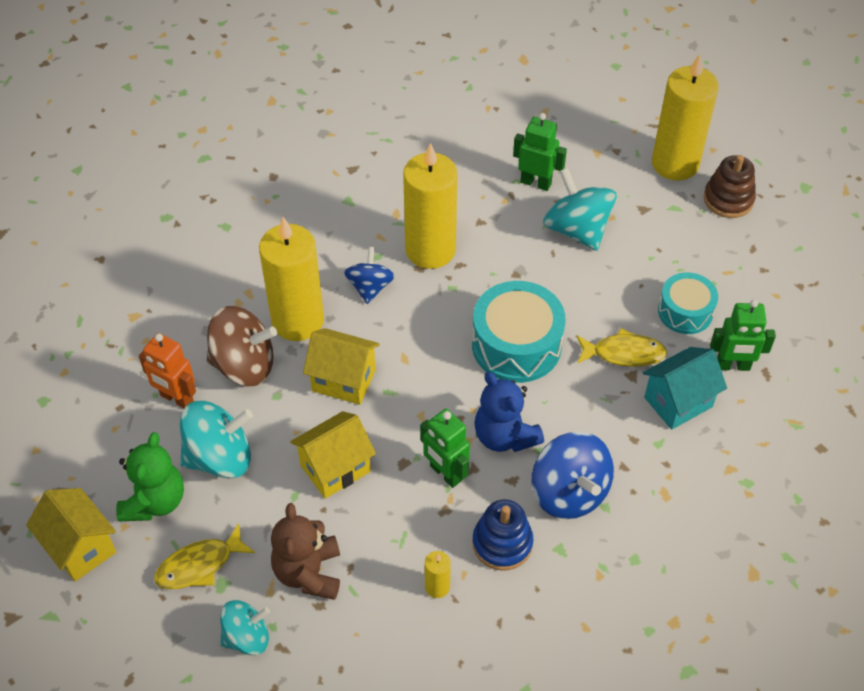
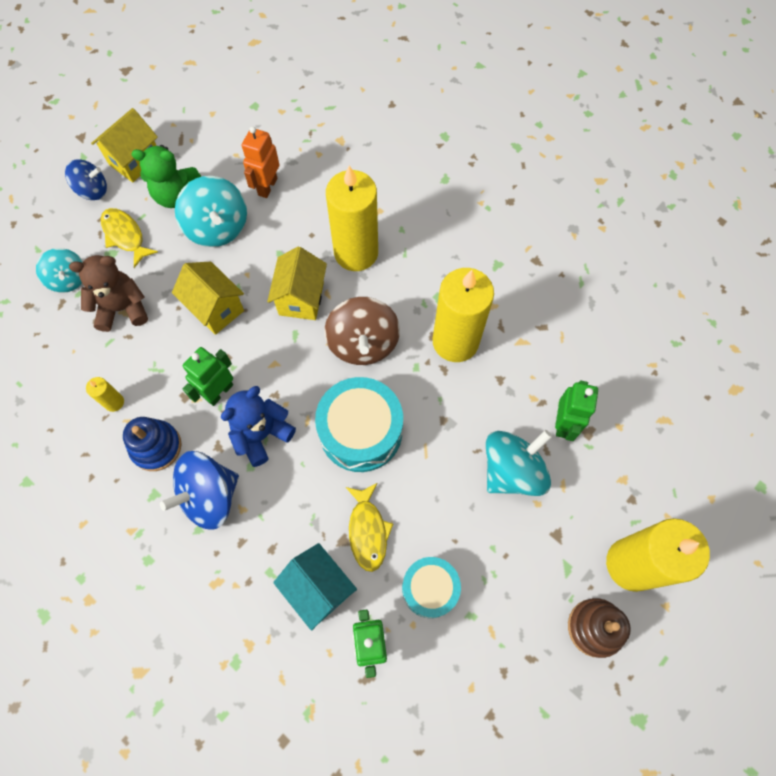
camera: 80 degrees right, 15 degrees up
(244, 365) = (305, 224): brown spinning top -> brown spinning top (363, 343)
(370, 287) = (402, 300): blue spinning top -> blue spinning top (93, 190)

